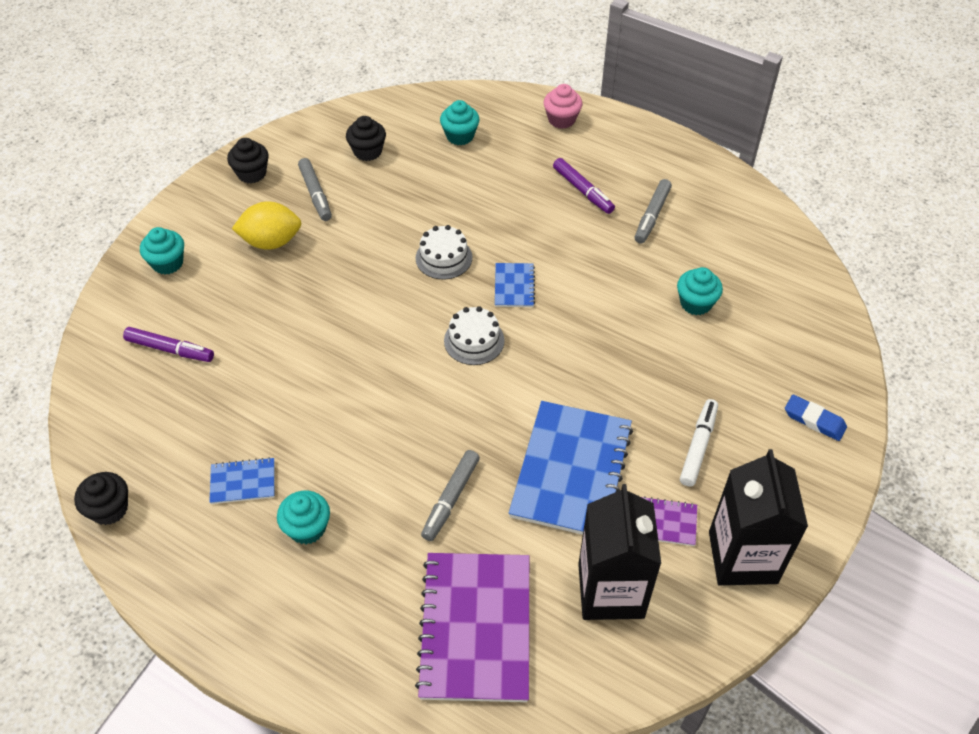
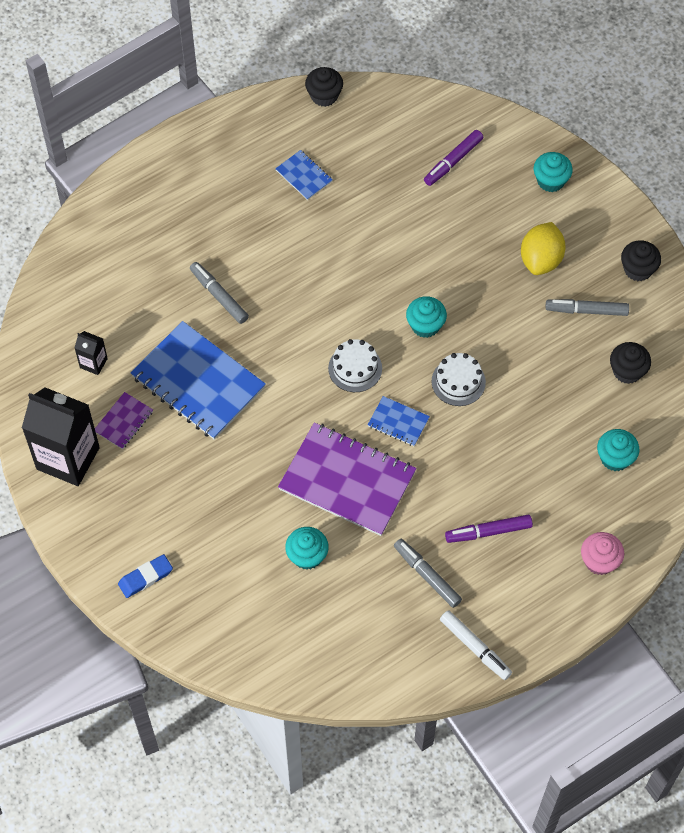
camera: 115 degrees right, 10 degrees up
(243, 482) = (304, 176): blue notebook -> blue notebook turned 60 degrees counterclockwise
(307, 528) = (245, 203): turquoise cupcake -> turquoise cupcake (425, 325)
(476, 627) = (115, 273): purple notebook -> purple notebook (347, 481)
(611, 590) = (93, 363): black carton -> black carton, size x0.45
(698, 446) = (170, 479): white marker -> white marker (475, 647)

